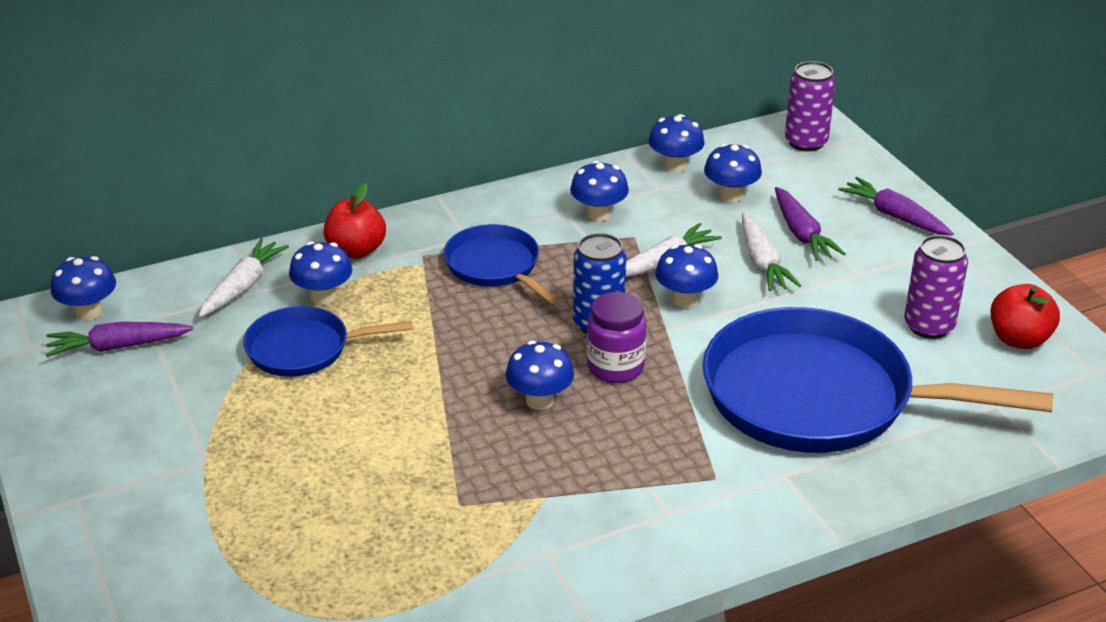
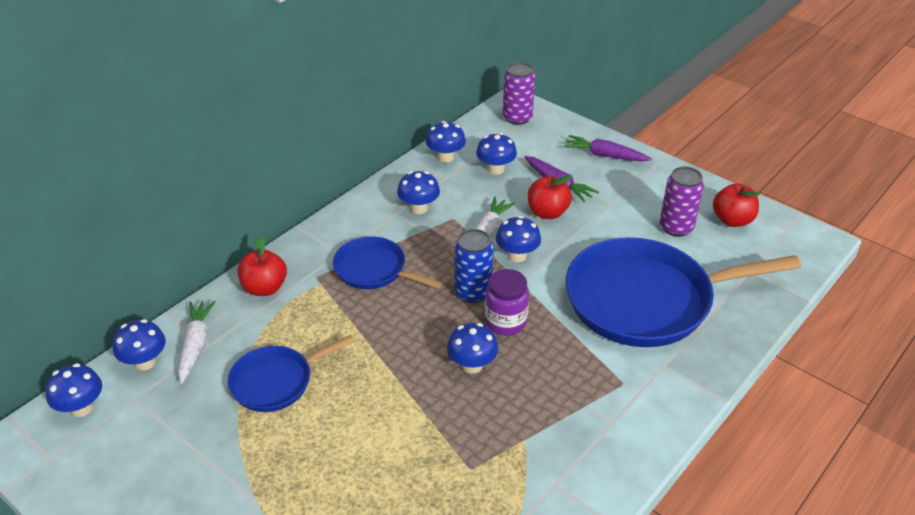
camera: 25 degrees left, 5 degrees up
(118, 347) = (125, 430): purple carrot -> none
(323, 297) = (263, 333): blue mushroom -> blue mushroom (145, 362)
(762, 262) = (547, 212): white carrot -> red apple

